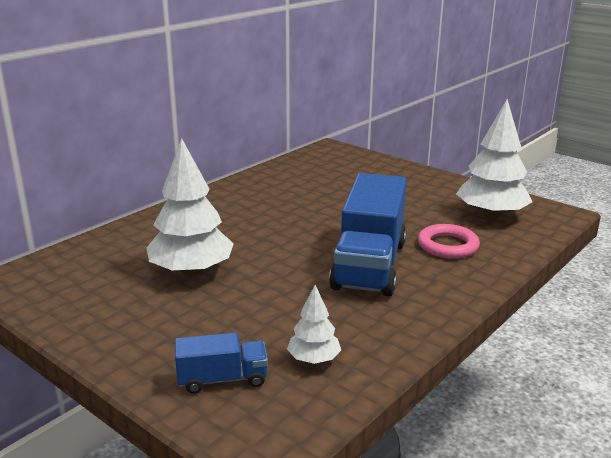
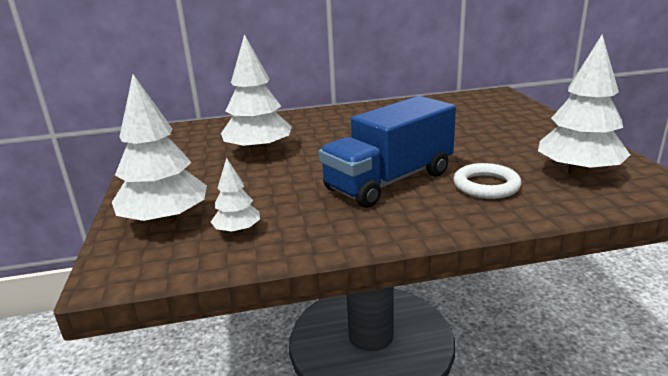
camera: 40 degrees right, 0 degrees up
(222, 379) = (165, 221): blue truck -> white tree
(447, 246) = (486, 186): pink ring -> white ring

